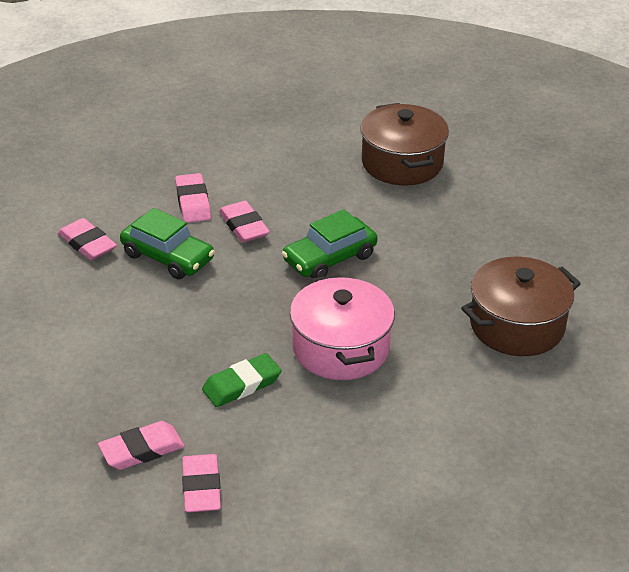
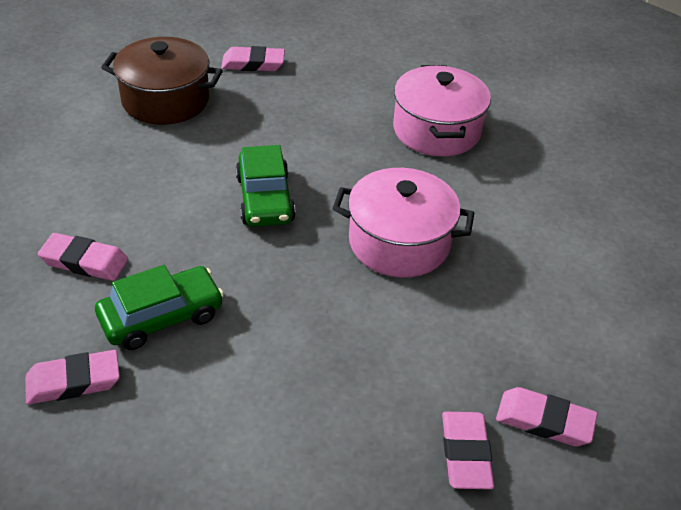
camera: 65 degrees left, 5 degrees up
(241, 384) = (409, 332): green eraser -> none
(244, 226) = (162, 238): pink eraser -> pink eraser (253, 63)
(517, 326) = (436, 130): brown pot -> pink pot

